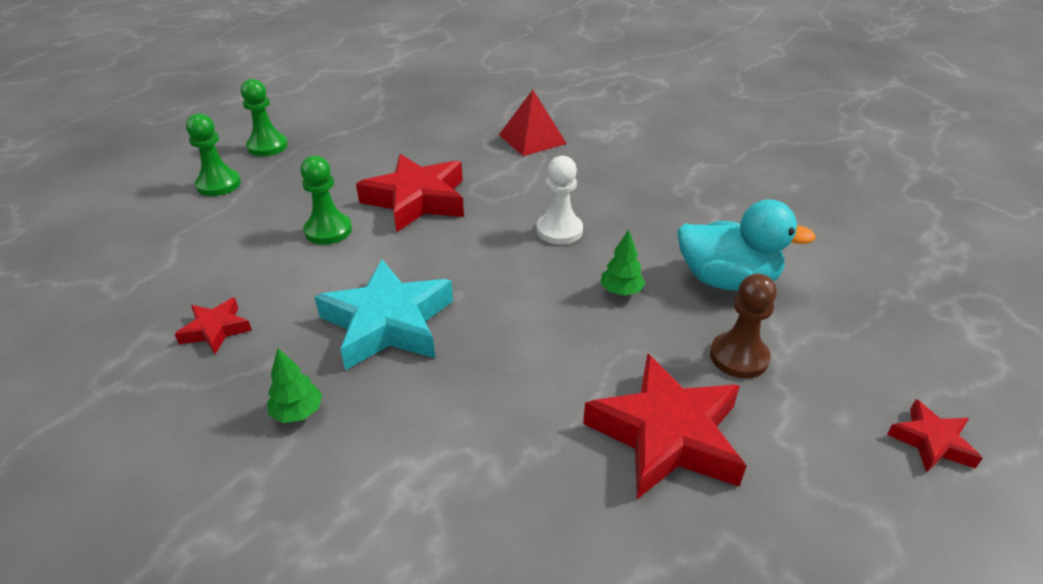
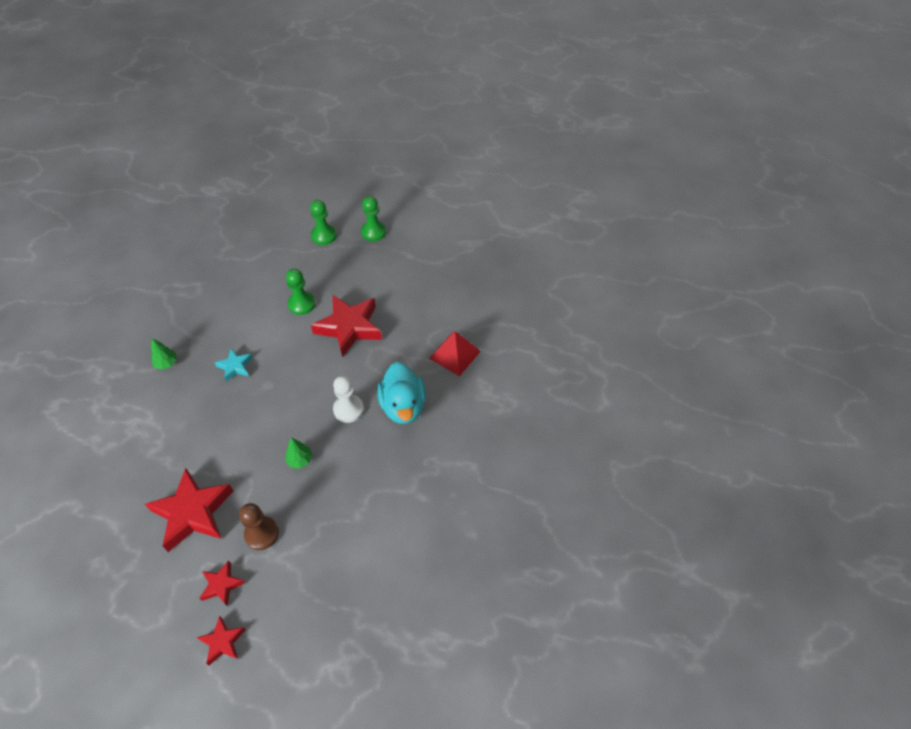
camera: 65 degrees right, 15 degrees up
(216, 330) = (208, 305): red star -> red star (222, 585)
(387, 323) = (235, 366): turquoise star -> turquoise star, size x0.50
(727, 280) = (332, 513): turquoise duck -> turquoise duck (403, 406)

